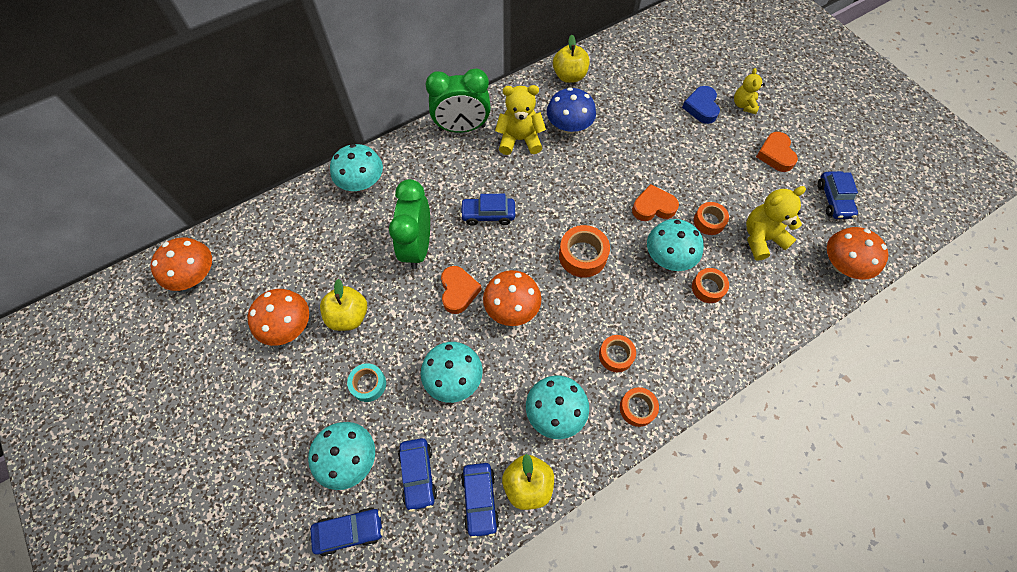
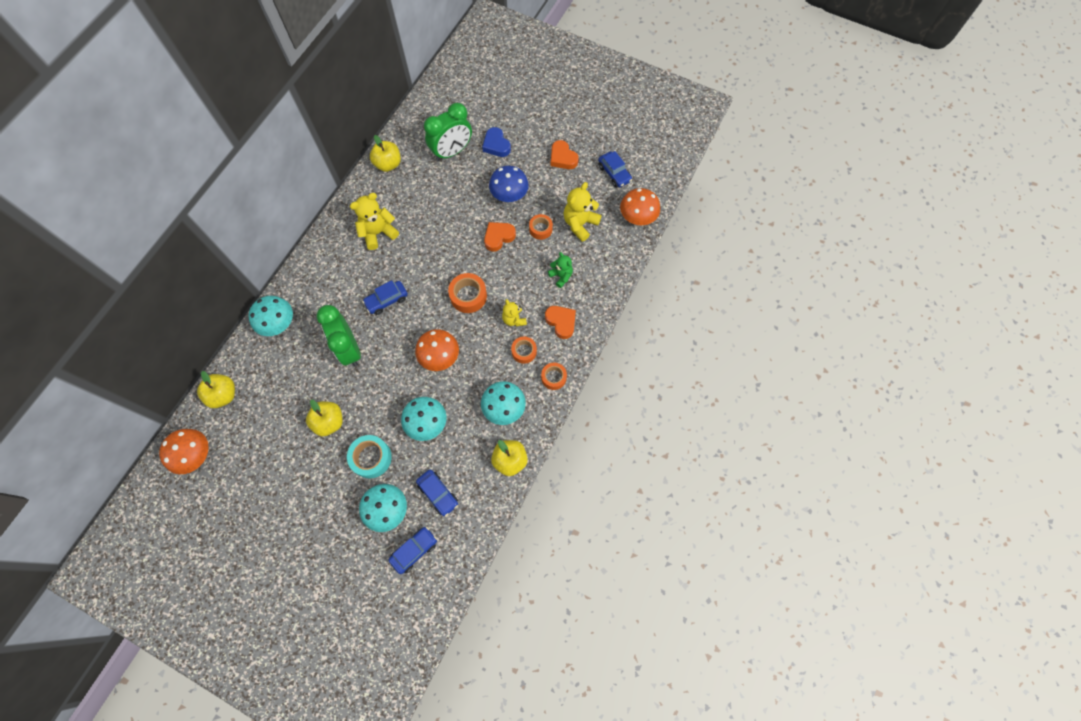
camera: 30 degrees left, 5 degrees up
(263, 228) = (223, 395): none -> yellow apple
(288, 326) = (290, 452): orange mushroom -> none
(368, 384) = (371, 458): turquoise tape -> turquoise tape, size x1.51
(458, 291) = (396, 365): orange heart -> orange heart (561, 322)
(462, 128) = (329, 244): green clock -> green clock (452, 152)
(480, 500) = (485, 486): blue car -> none
(569, 126) = (409, 205): blue mushroom -> blue mushroom (509, 195)
(668, 257) = (526, 268): turquoise mushroom -> none
(708, 288) = (561, 276): orange tape -> green teddy bear
(743, 105) = (525, 129): yellow teddy bear -> yellow teddy bear (514, 319)

